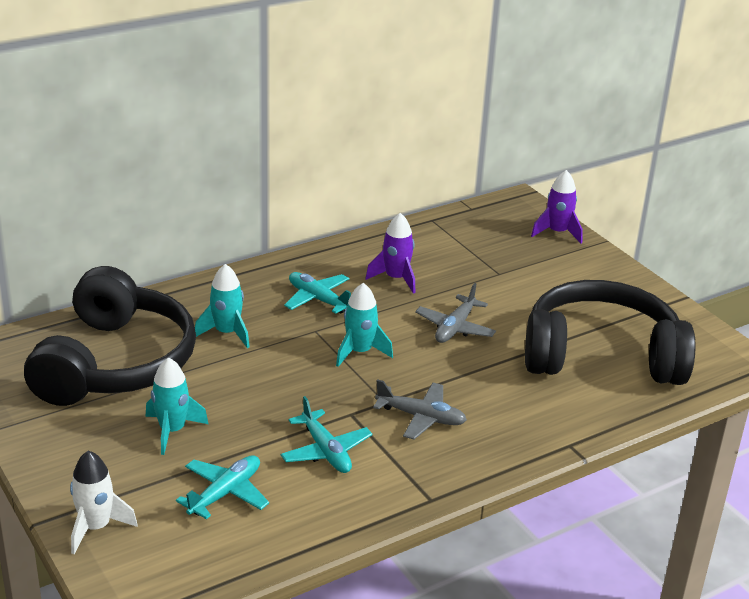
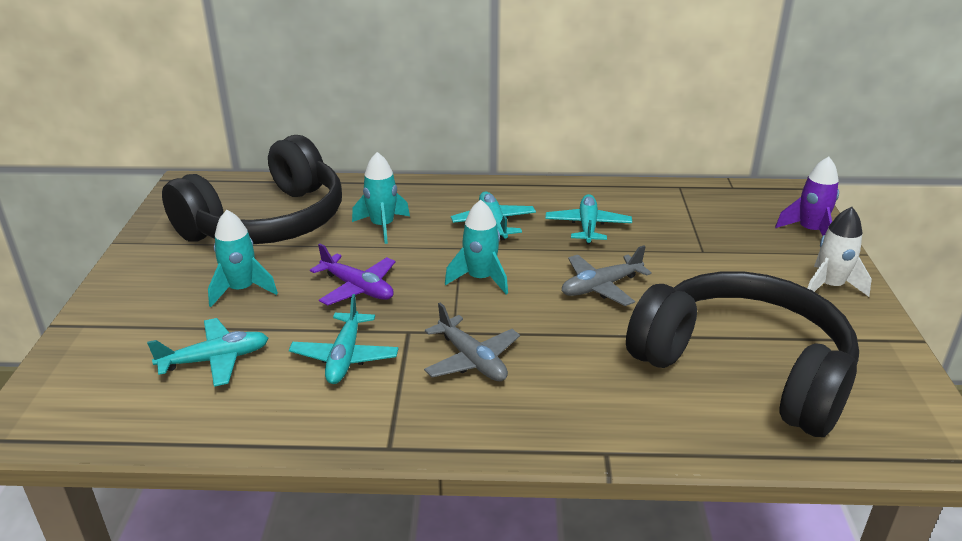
camera: 35 degrees right, 0 degrees up
(96, 527) = (85, 346): white rocket -> white rocket (829, 286)
(270, 394) = (358, 288): none -> purple plane
(396, 279) = (587, 226): purple rocket -> turquoise plane

